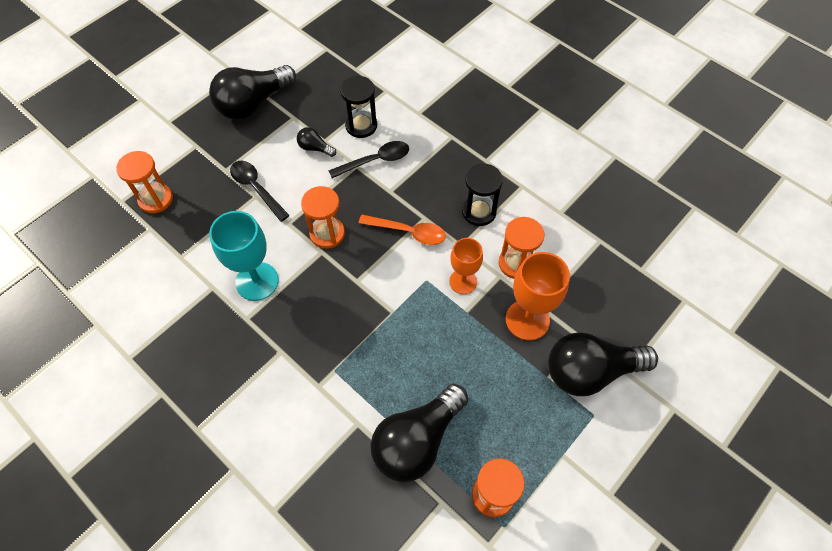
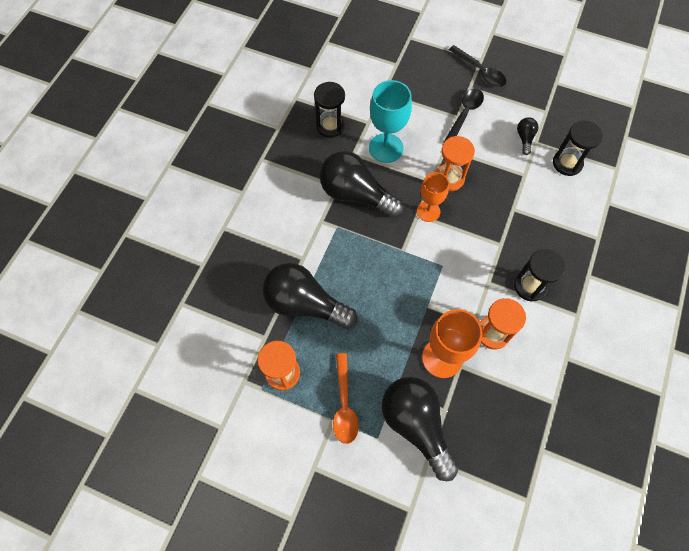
camera: 70 degrees right, 5 degrees up
(156, 199) = (421, 56): orange hourglass -> none
(194, 330) = (330, 126): none -> black hourglass
(253, 104) = (542, 79): black light bulb -> black light bulb (355, 194)
(375, 161) = (537, 187): black spoon -> black spoon (480, 71)
(408, 232) = (480, 236): orange spoon -> orange spoon (344, 404)
(463, 281) = (454, 294): orange goblet -> orange goblet (428, 211)

